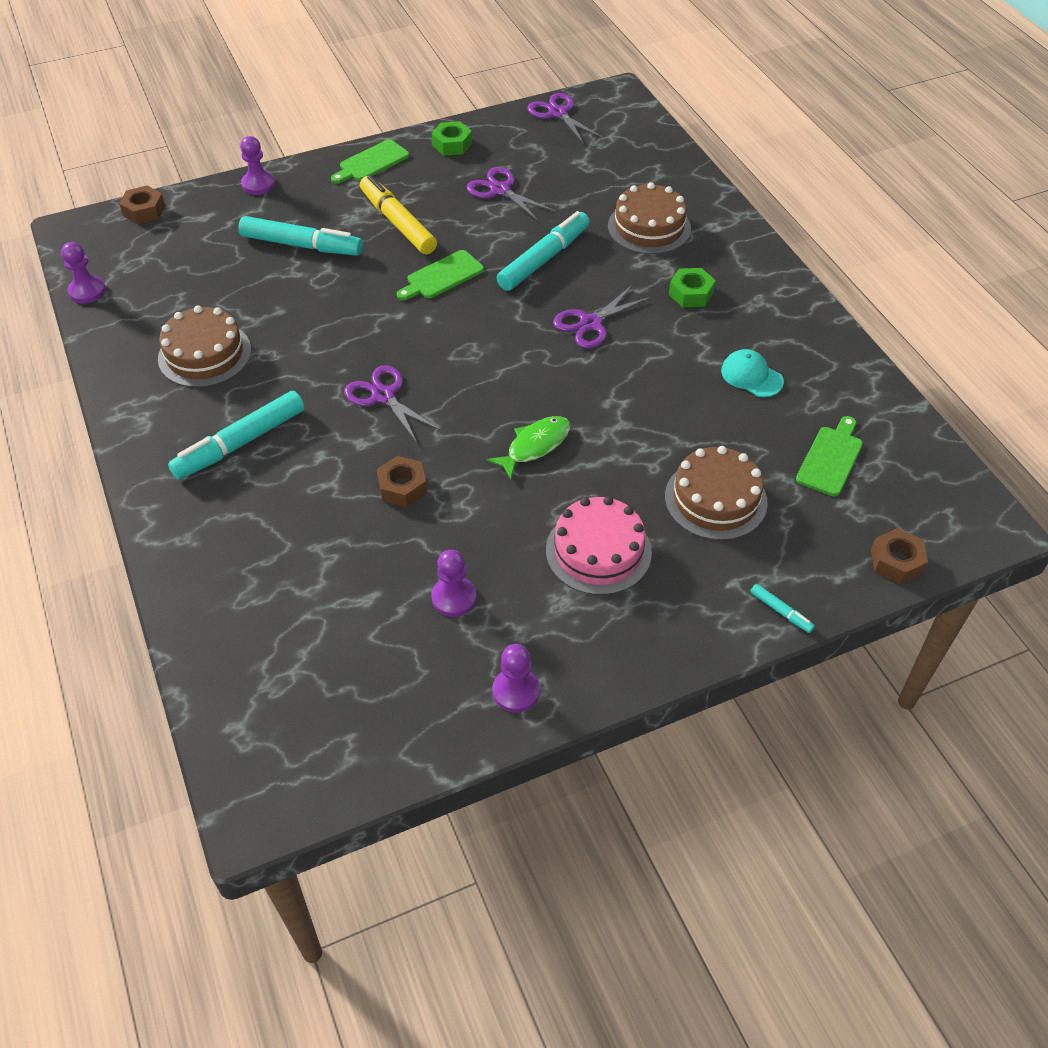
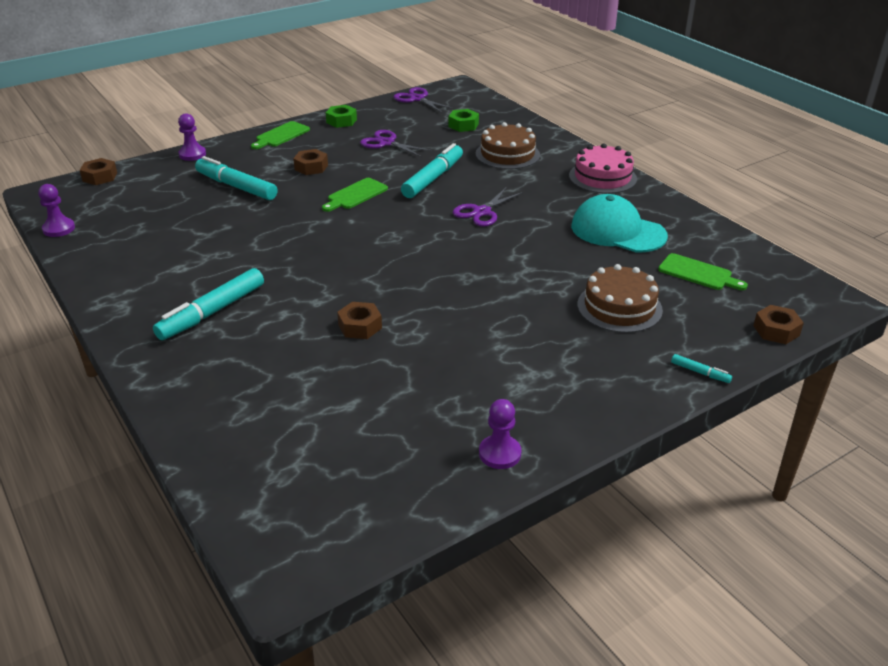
camera: 10 degrees left, 15 degrees down
(205, 354) = (169, 259): brown cake -> none
(302, 245) = (236, 186): turquoise marker -> turquoise marker turned 150 degrees counterclockwise
(383, 396) = (327, 270): purple scissors -> none
(398, 222) = (311, 167): yellow marker -> brown nut
(454, 598) = (425, 395): purple pawn -> none
(535, 446) = (462, 289): green fish -> none
(598, 551) = (537, 350): pink cake -> pink cake (602, 177)
(691, 293) = (553, 188): green nut -> green nut (463, 125)
(751, 376) = (617, 231): turquoise cap -> turquoise cap, size x1.87
(830, 458) = (698, 273): green cutting board -> green cutting board turned 105 degrees clockwise

